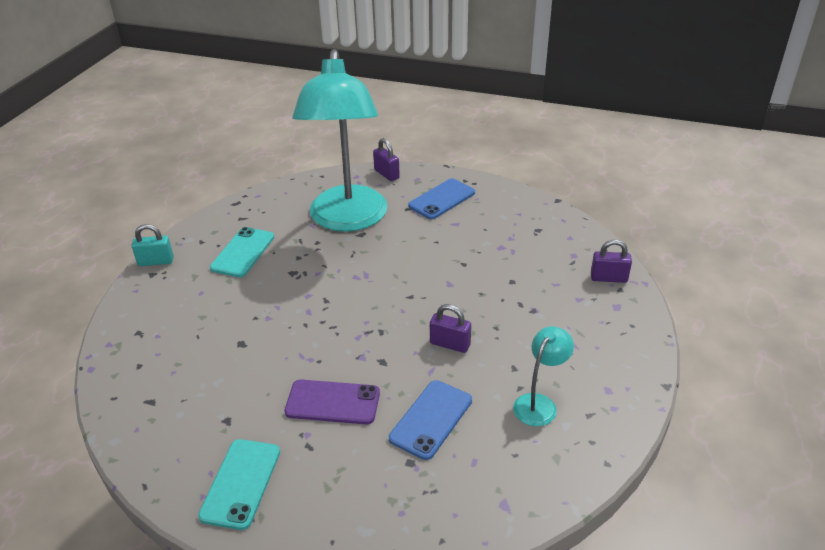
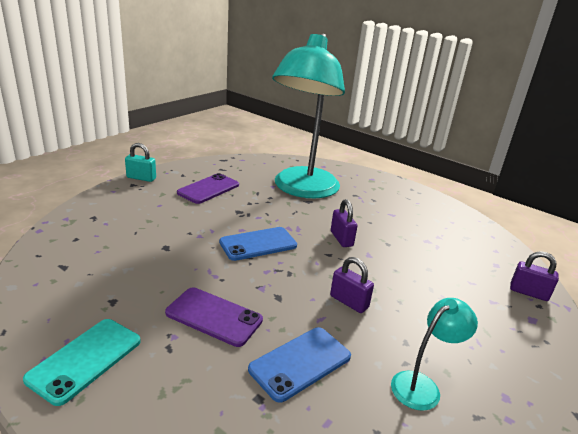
camera: 15 degrees right, 10 degrees down
(243, 252) = (208, 189): turquoise phone -> purple phone
(386, 174) = (348, 170): purple padlock -> purple padlock (341, 239)
(441, 199) = (387, 196): blue phone -> blue phone (258, 244)

